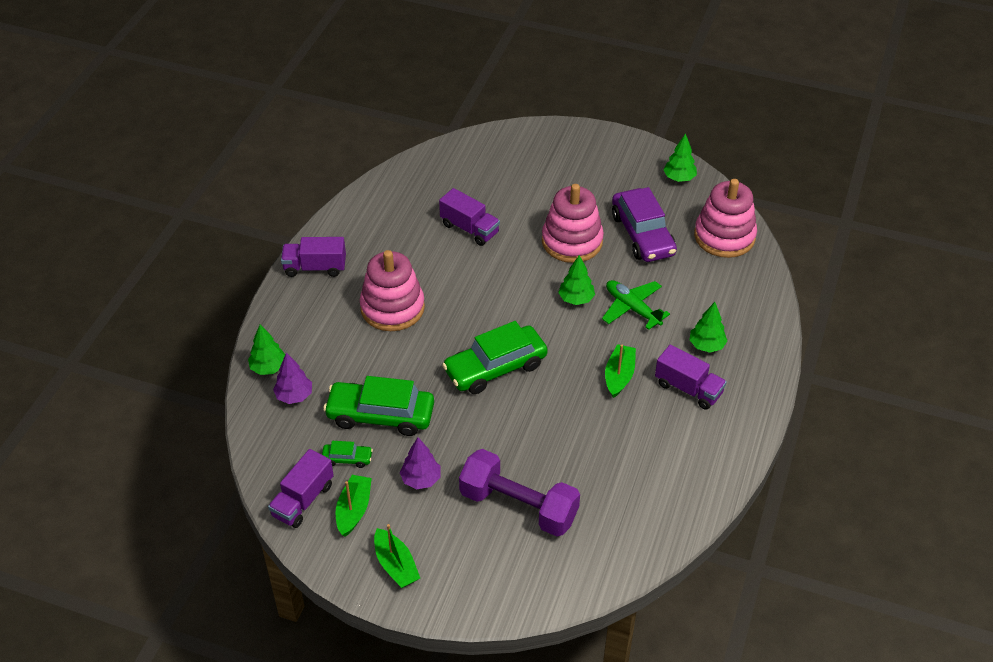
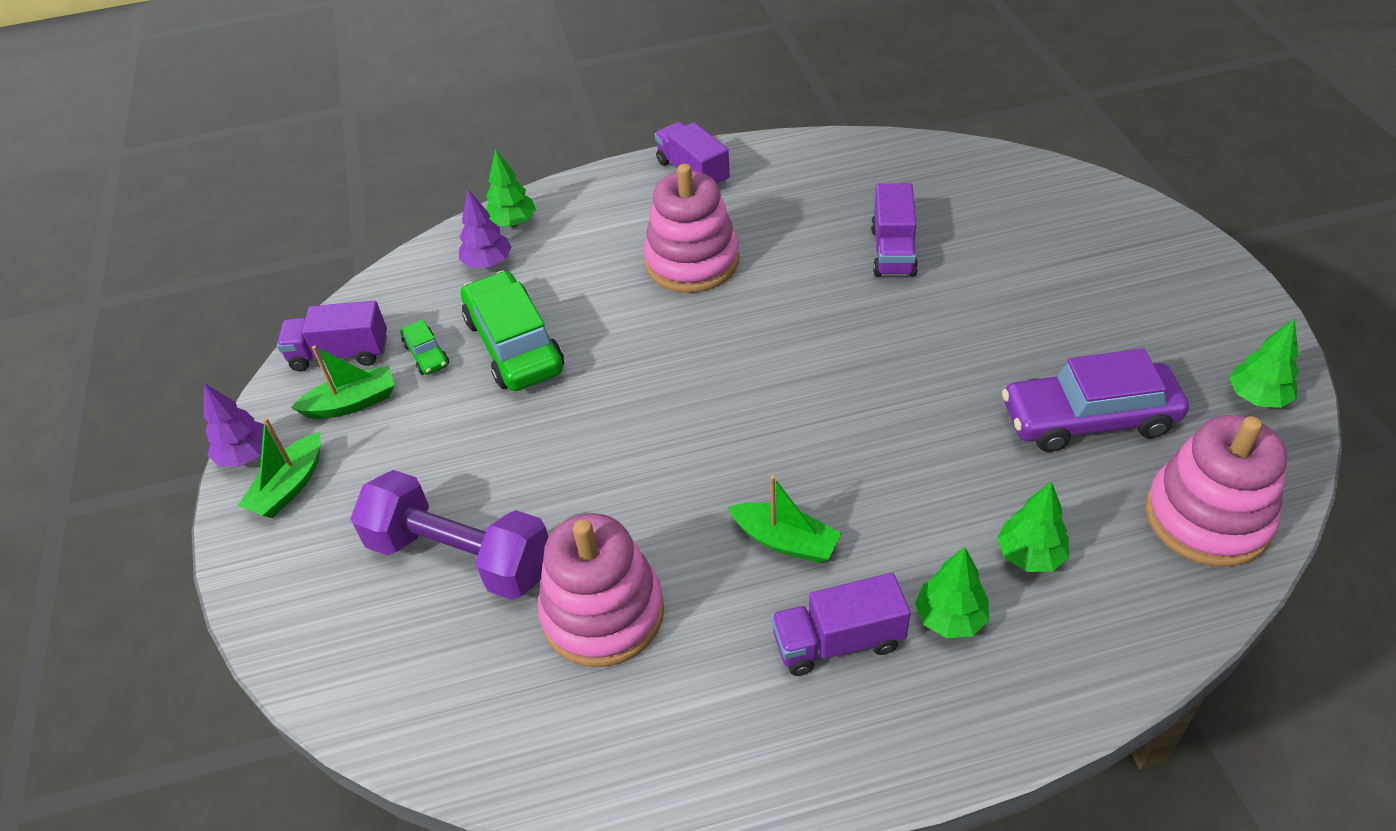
camera: 60 degrees right, 0 degrees up
(421, 479) = (439, 435): purple tree -> purple tree (246, 455)
(495, 368) = (680, 403): green car -> none
(518, 506) = (460, 556): purple dumbbell -> purple dumbbell turned 60 degrees counterclockwise
(572, 241) = (984, 353): pink stacking toy -> pink stacking toy (603, 613)
(576, 299) = (882, 415): green tree -> green tree (1030, 555)
(619, 376) = (785, 541): green boat -> green boat turned 45 degrees clockwise
(632, 308) = (930, 486): green plane -> none
(642, 234) = (1089, 419): purple car -> purple car turned 45 degrees clockwise
(688, 388) = (838, 641): purple truck -> purple truck turned 75 degrees clockwise

